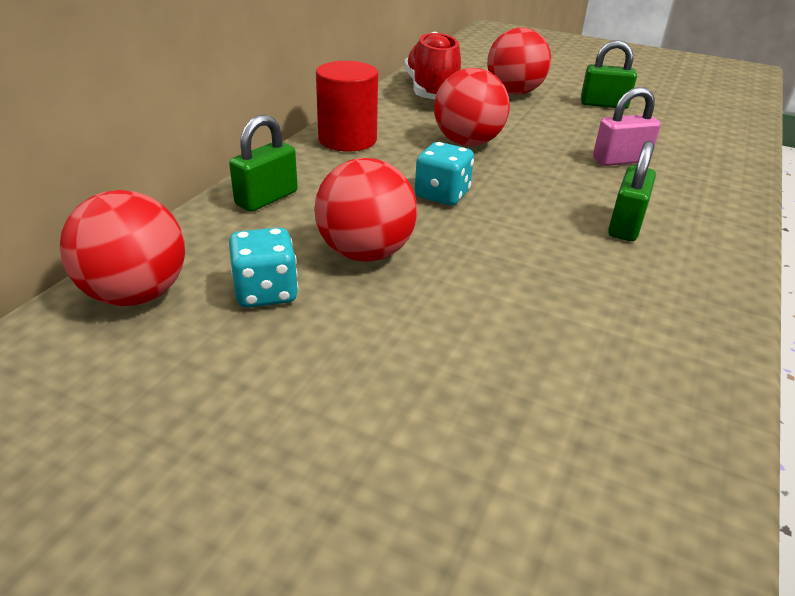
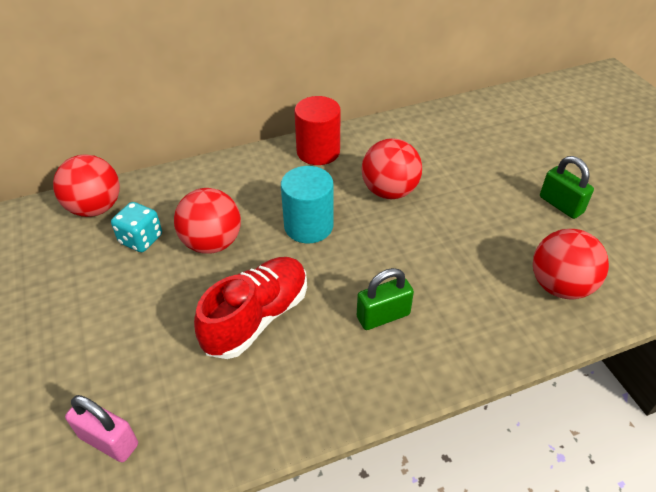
camera: 45 degrees right, 10 degrees up
(267, 198) = (217, 177): green padlock -> none
(431, 91) = (438, 130): red shoe -> red shoe (257, 318)
(442, 195) = (308, 226): turquoise dice -> turquoise cylinder
(514, 92) = (503, 158): red ball -> red ball (560, 286)
(620, 160) = (476, 264): pink padlock -> pink padlock (109, 441)

